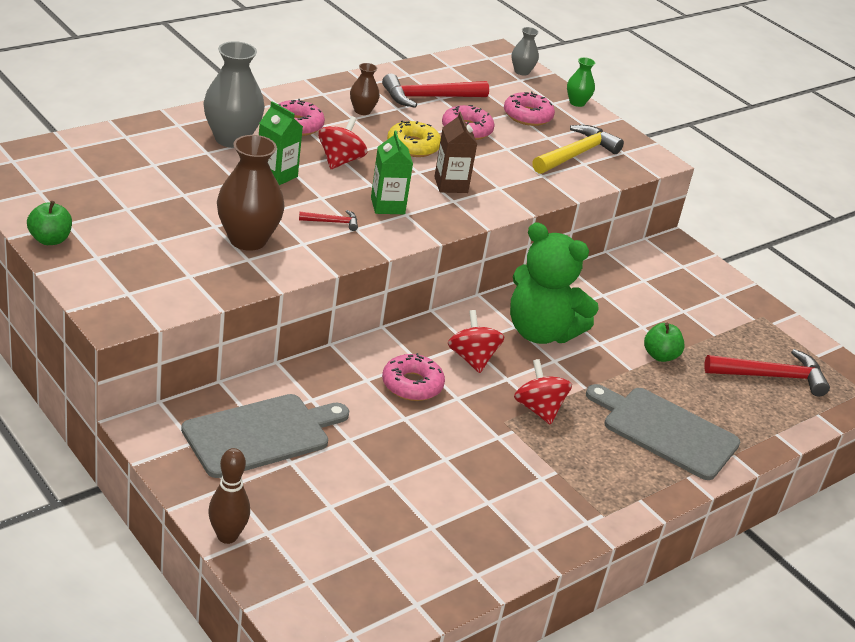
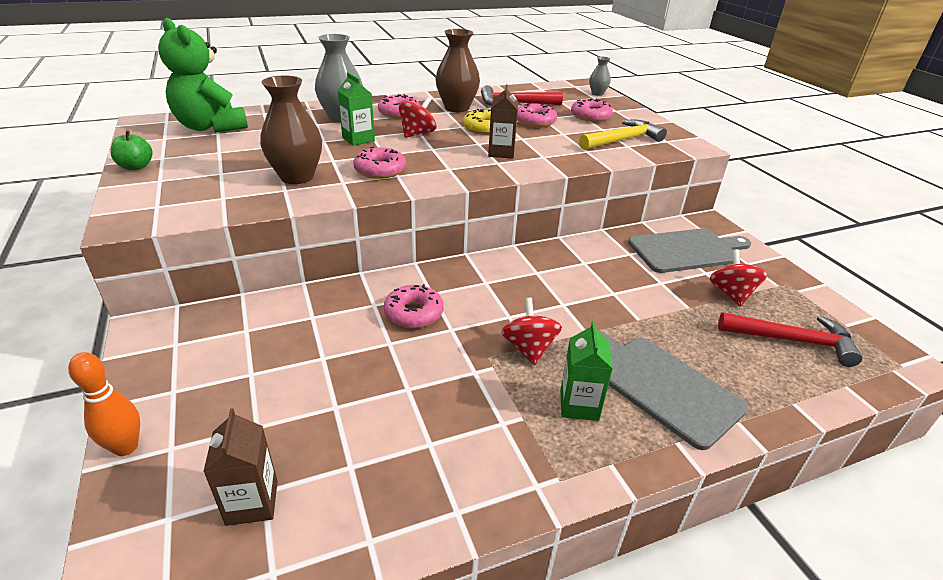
camera: 20 degrees right, 0 degrees up
(227, 536) = (126, 447): brown bowling pin -> orange bowling pin
(261, 434) = (242, 344): grey cutting board -> grey cutting board (686, 250)
(332, 222) = (380, 170): red hammer -> pink donut
(362, 111) = (457, 108): brown vase -> brown vase, size x1.90
(368, 562) = (252, 502): none -> brown carton
(387, 206) = (436, 162): green carton -> green carton (579, 405)
(472, 359) = (483, 296): red spinning top -> red spinning top (731, 294)
(541, 332) = (559, 279): green teddy bear -> green teddy bear (211, 127)
(577, 103) = (636, 111): green vase -> none
(660, 356) = (673, 310): green apple -> none

